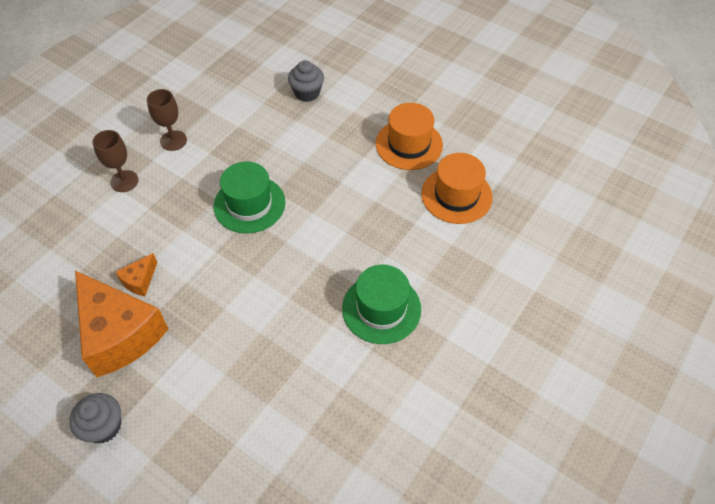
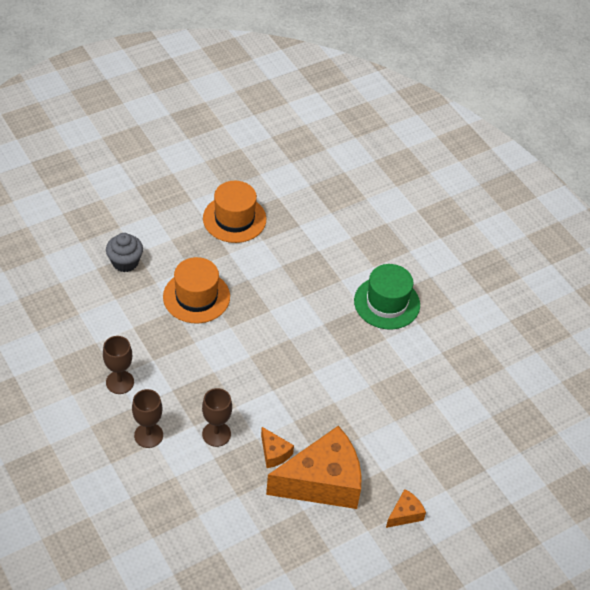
camera: 70 degrees left, 5 degrees down
(104, 426) = (405, 514): grey cupcake -> orange cheese
(145, 228) = (216, 434): none -> brown goblet
(249, 204) = (234, 349): green hat -> none
(456, 195) = (306, 213): orange hat -> orange hat (196, 297)

